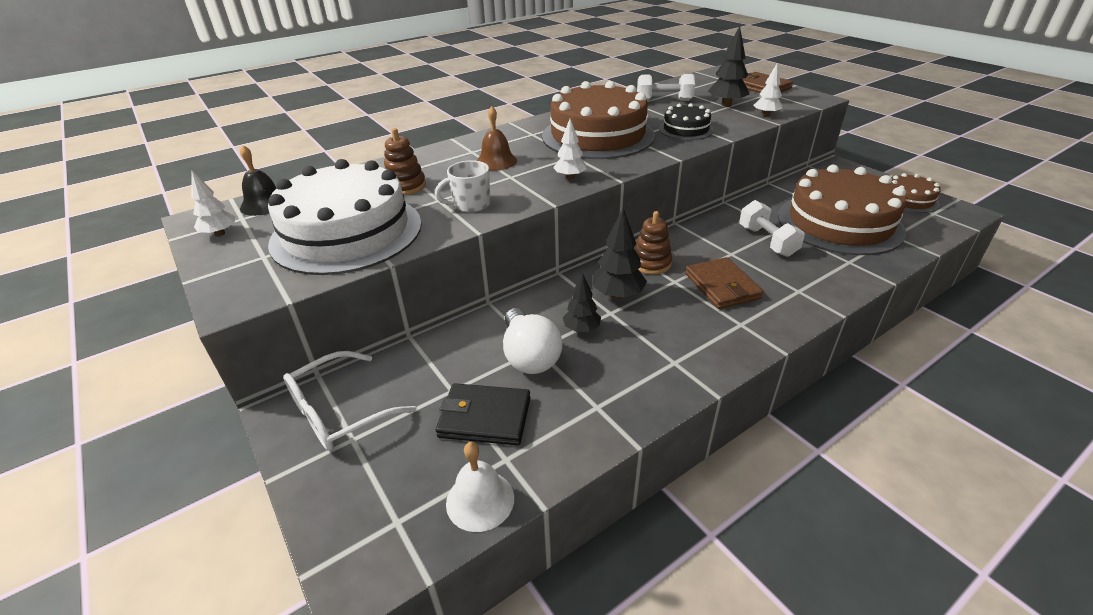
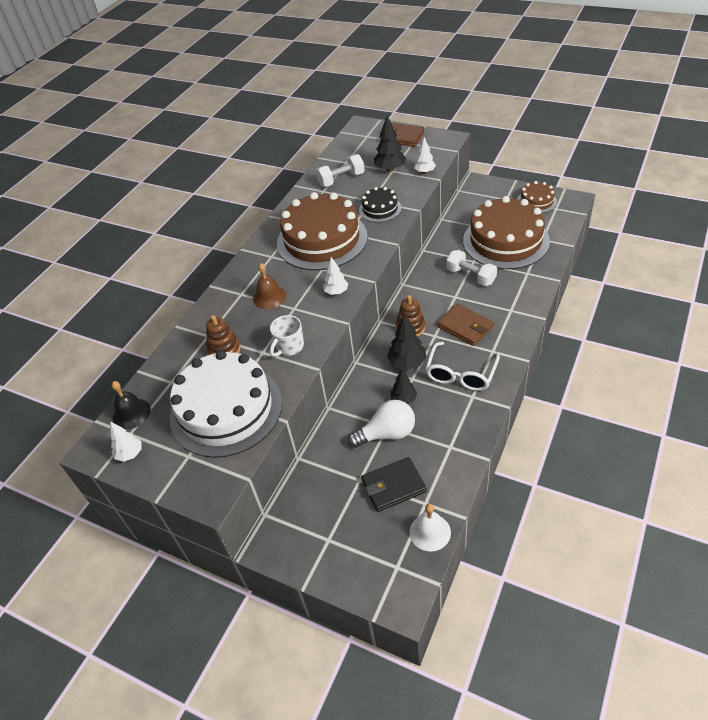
camera: 25 degrees left, 10 degrees up
(339, 412) = (303, 529): white glasses -> white glasses (461, 374)
(529, 356) = (387, 434): white light bulb -> white light bulb turned 60 degrees counterclockwise

